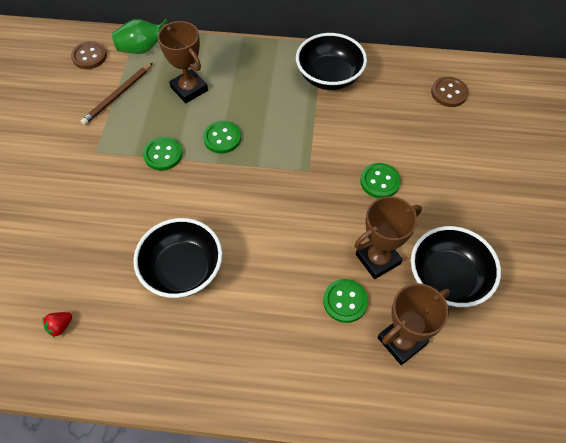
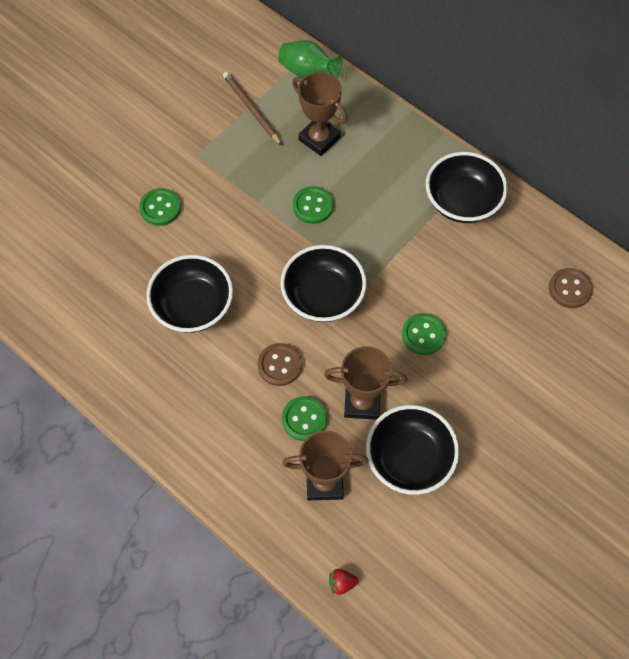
camera: 35 degrees right, 5 degrees up
(60, 326) = (71, 293): red strawberry -> red strawberry (341, 583)
(89, 56) = (253, 53): brown button -> brown button (279, 365)
(118, 95) = (251, 109): brown pencil -> brown pencil turned 75 degrees clockwise
(163, 154) = (250, 191): green button -> green button (160, 208)
(189, 89) = (319, 139): brown trophy -> brown trophy turned 45 degrees counterclockwise
(283, 198) = (323, 296): none -> black bowl

